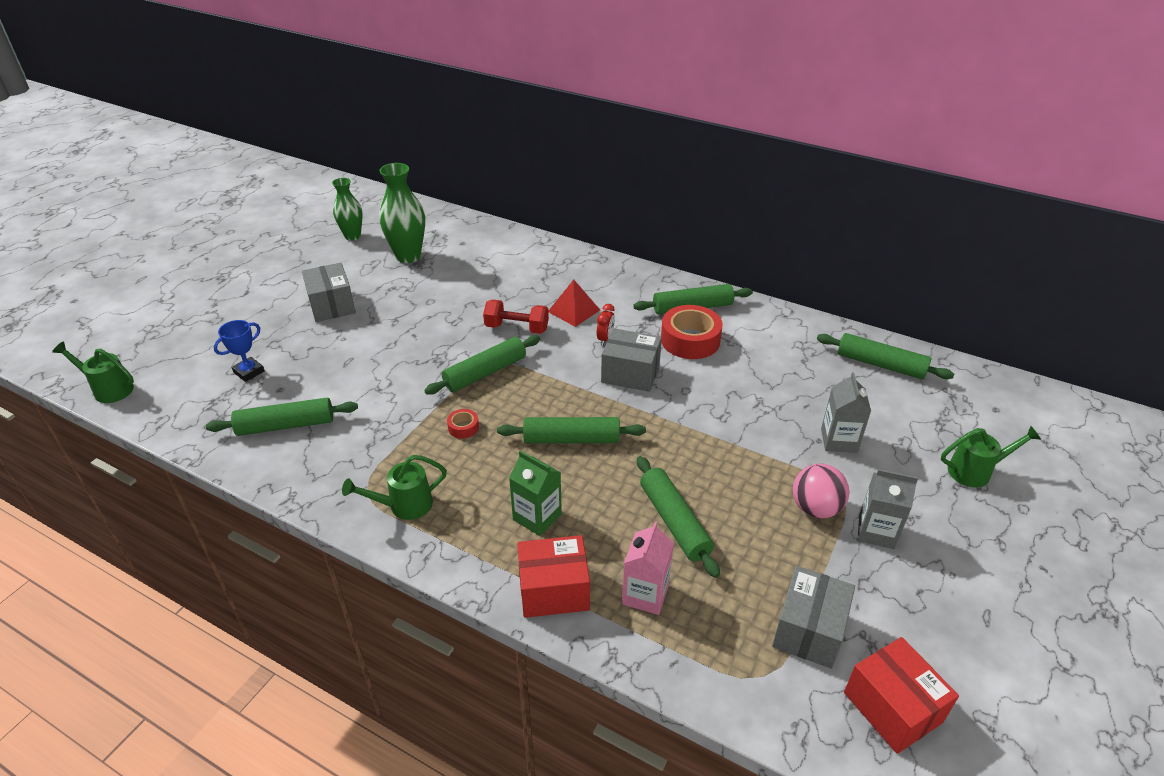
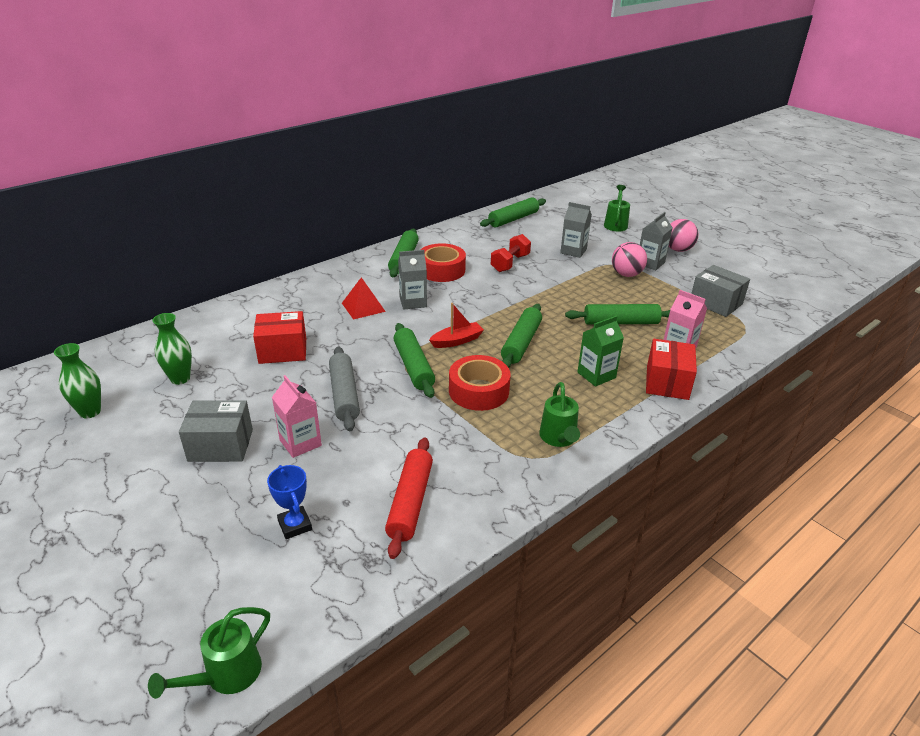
camera: 70 degrees left, 5 degrees down
(286, 425) = (410, 502): green rolling pin -> red rolling pin
(346, 342) = (300, 443): none -> pink carton
(408, 256) = (180, 379): green vase -> green vase, size x0.66
(421, 344) = (344, 395): none -> grey rolling pin
(463, 427) = (478, 391): red tape -> red tape, size x2.17
(517, 328) = (363, 339): red dumbbell -> red dumbbell (510, 263)
(547, 389) = (457, 341): none -> red boat
(605, 339) = (413, 302): red clock -> grey carton
(630, 373) = (462, 302): grey box -> none
(892, 707) = (767, 295): red box -> red box (283, 350)
(957, 561) = (678, 250): none -> pink ball

